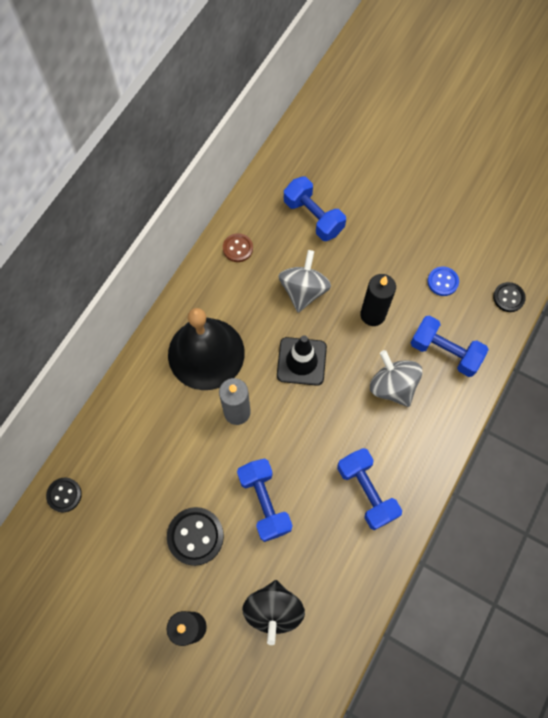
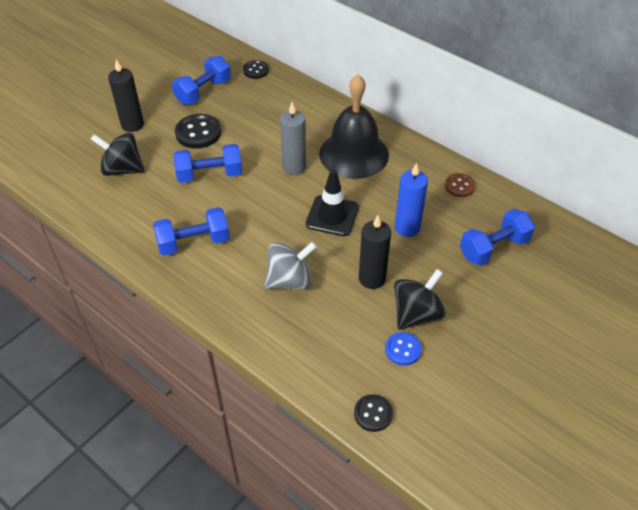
camera: 100 degrees right, 20 degrees down
(303, 291) = (407, 228): grey spinning top -> blue candle
(403, 274) = (416, 314): none -> black spinning top
(445, 352) = (317, 333): blue dumbbell -> blue dumbbell (203, 92)

